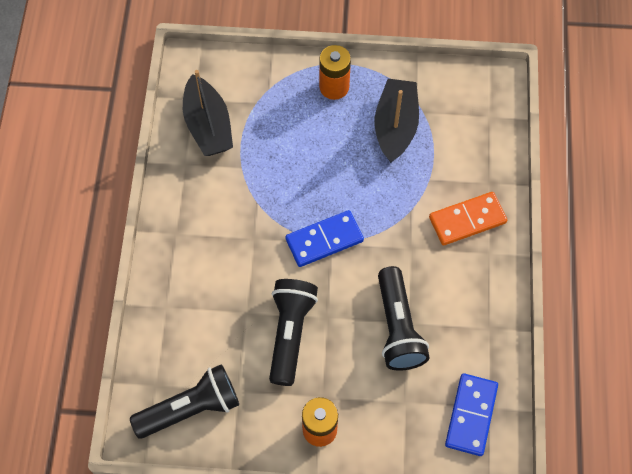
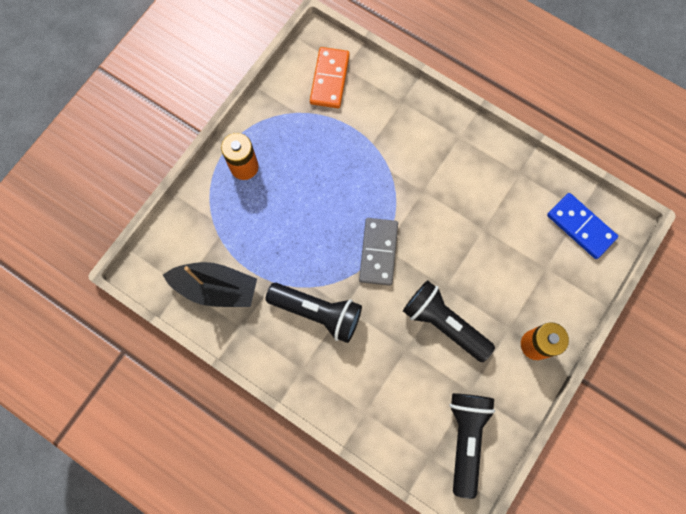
camera: 60 degrees left, 10 degrees up
(324, 240) = (378, 252): blue domino -> grey domino
(395, 126) = (310, 140): black boat -> none
(397, 327) = (483, 238): black flashlight -> black flashlight (317, 312)
(467, 220) = (423, 136): orange domino -> orange domino (329, 79)

